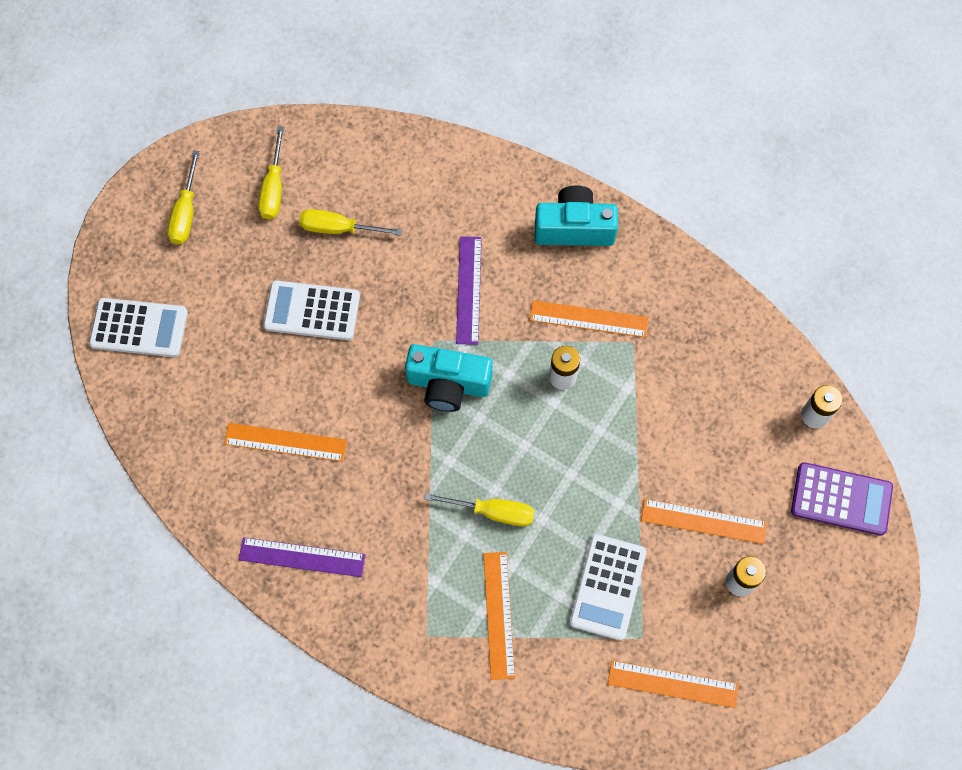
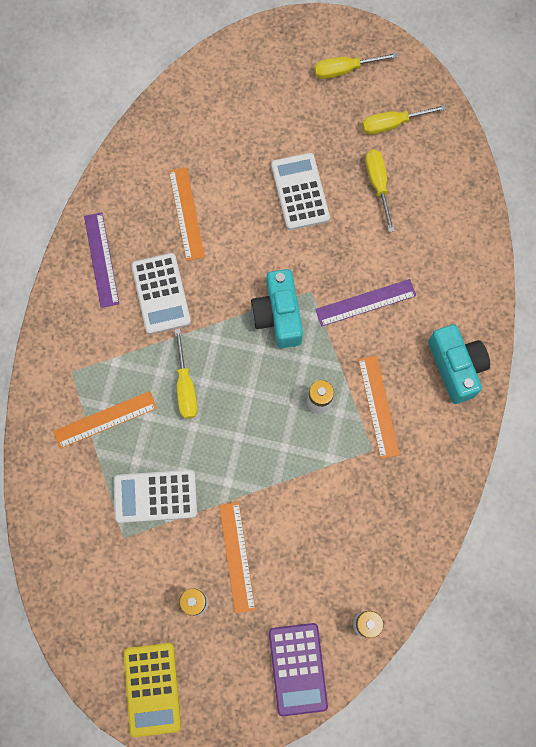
camera: 70 degrees right, 5 degrees up
(139, 328) = (237, 76): white calculator -> white calculator (161, 294)
(673, 684) = (94, 573): orange ruler -> none
(819, 660) = (152, 689): none -> yellow calculator

